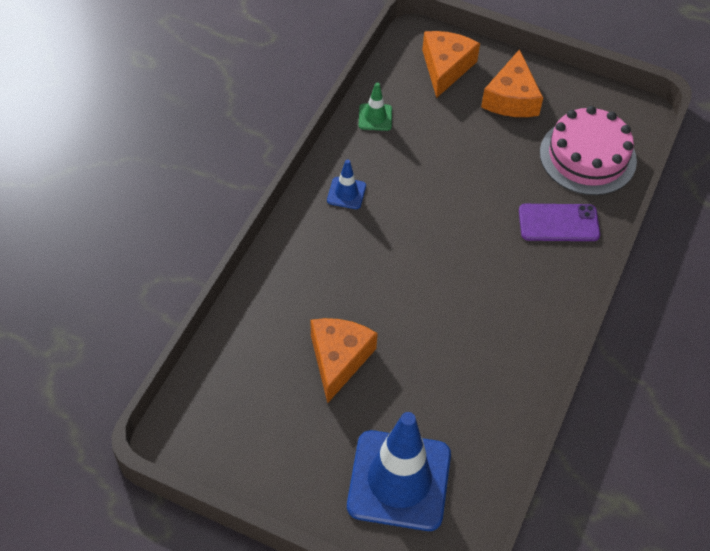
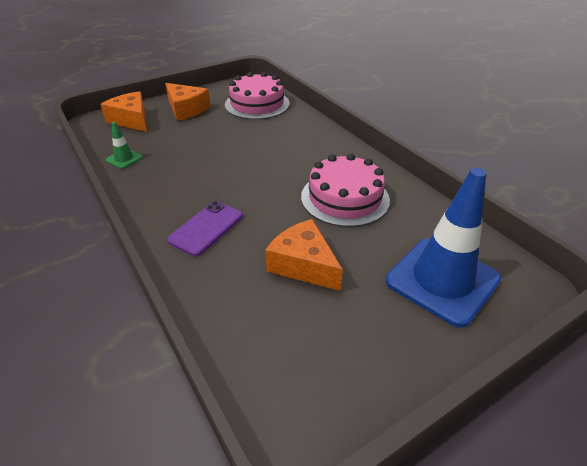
camera: 55 degrees left, 15 degrees down
(346, 193) = (164, 196): blue traffic cone -> none
(464, 345) = (345, 198): none -> pink cake
(558, 223) = (290, 129): purple phone -> purple phone (206, 228)

